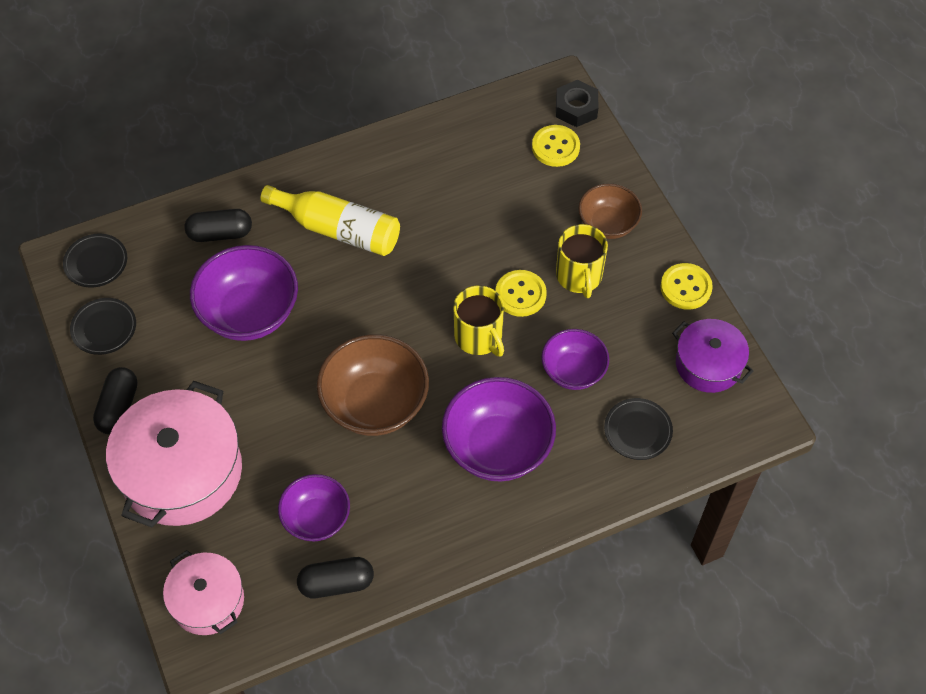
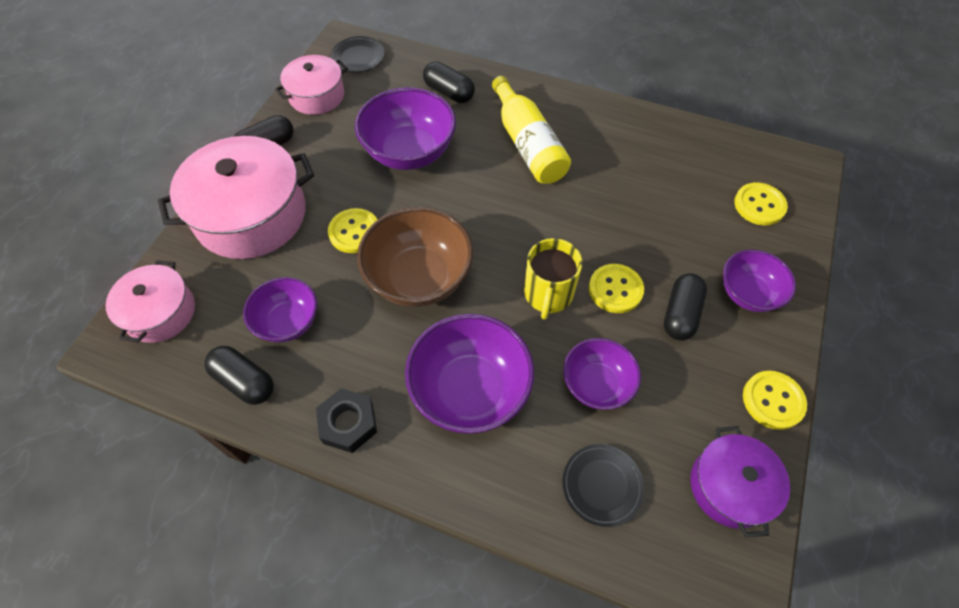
camera: 45 degrees right, 0 degrees up
(104, 328) = (317, 96): black plate -> pink pot
(284, 413) = (354, 232): none -> yellow button
(576, 108) = (807, 190): black nut -> black nut (348, 423)
(579, 276) = (680, 314): yellow mug -> black capsule
(607, 224) = (748, 293): brown bowl -> purple bowl

